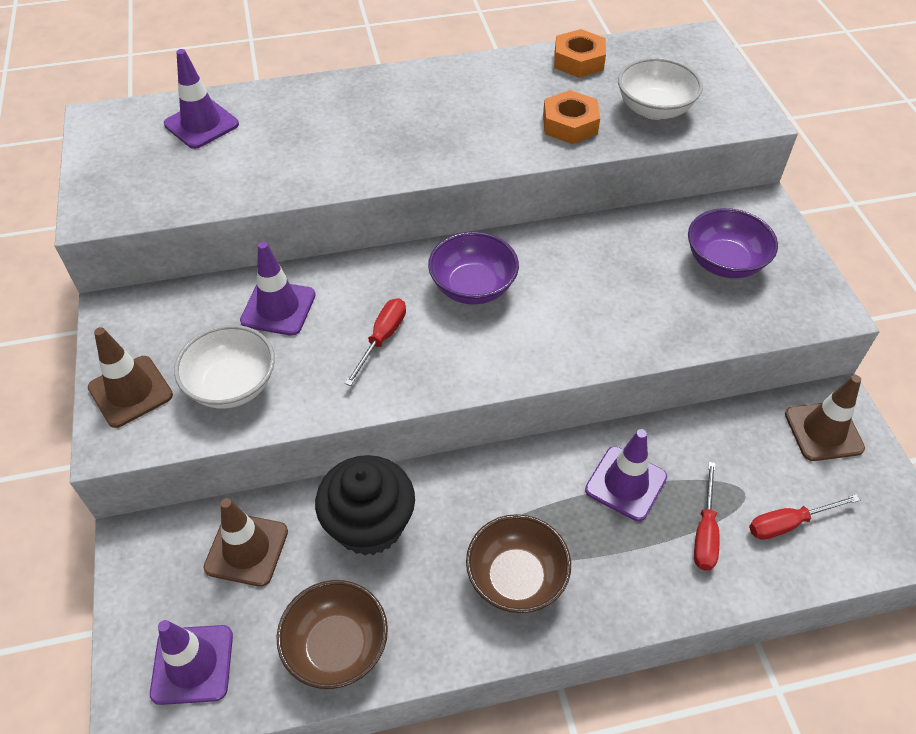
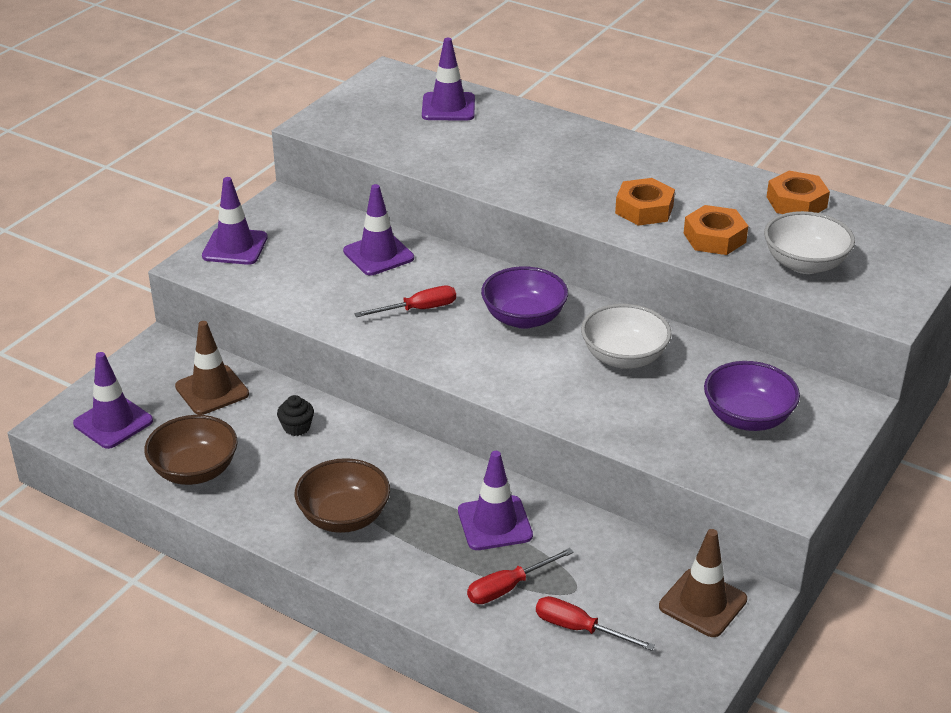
camera: 45 degrees right, 15 degrees down
(130, 391) = (235, 247): brown traffic cone -> purple traffic cone
(232, 385) = (293, 278): white bowl -> white bowl (624, 357)
(369, 524) = (297, 427): black cupcake -> black cupcake, size x0.43
(489, 130) = (644, 209): none -> orange nut

